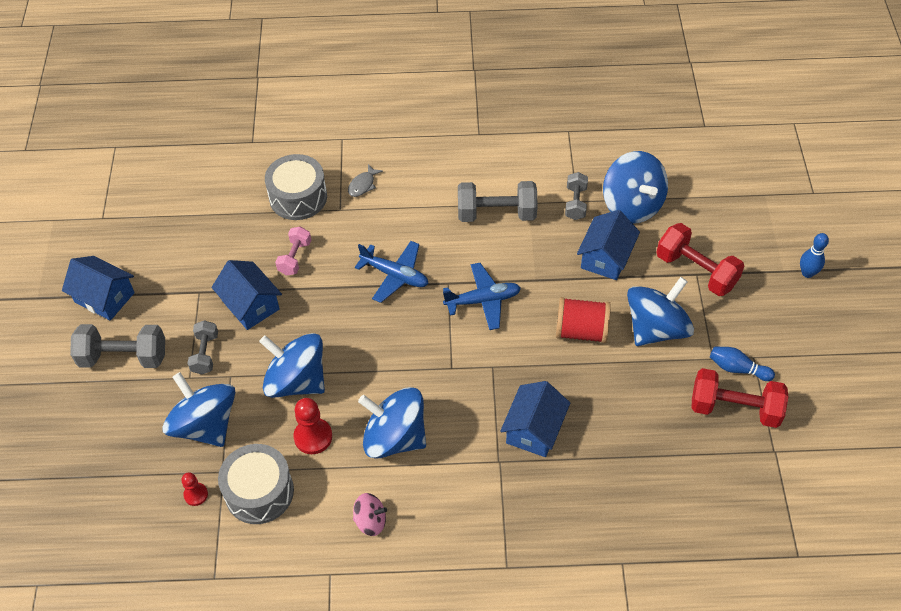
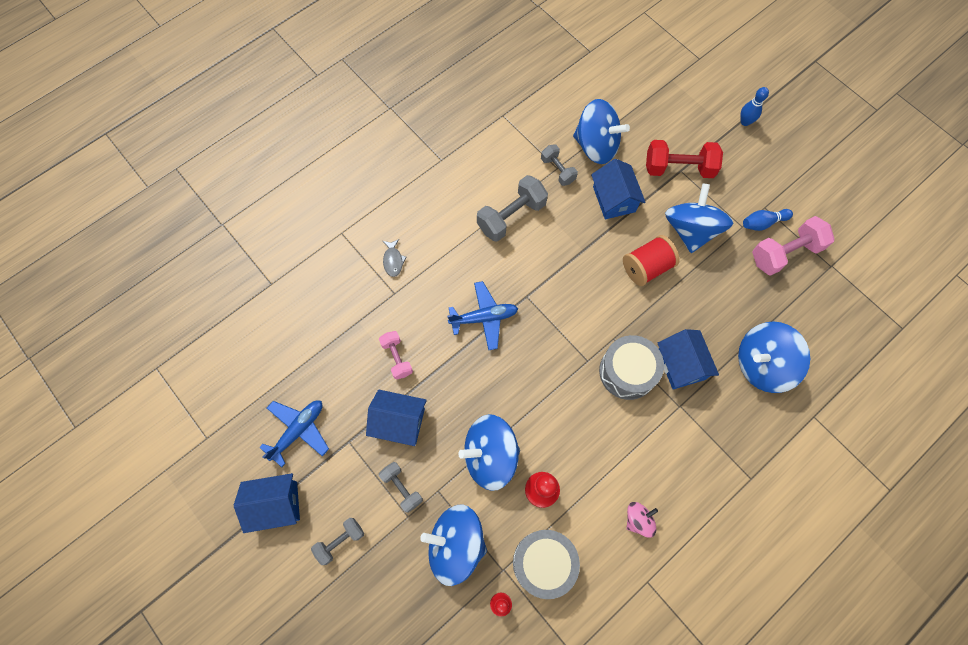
camera: 40 degrees left, 15 degrees up
(123, 357) = (340, 541): grey dumbbell -> grey dumbbell, size x0.60
(298, 197) = (352, 306): grey drum -> grey drum (627, 372)
(395, 437) = (597, 444): blue spinning top -> blue spinning top (762, 364)
(483, 301) = (562, 292): blue plane -> blue plane (298, 431)
(734, 408) = (785, 253): red dumbbell -> pink dumbbell

